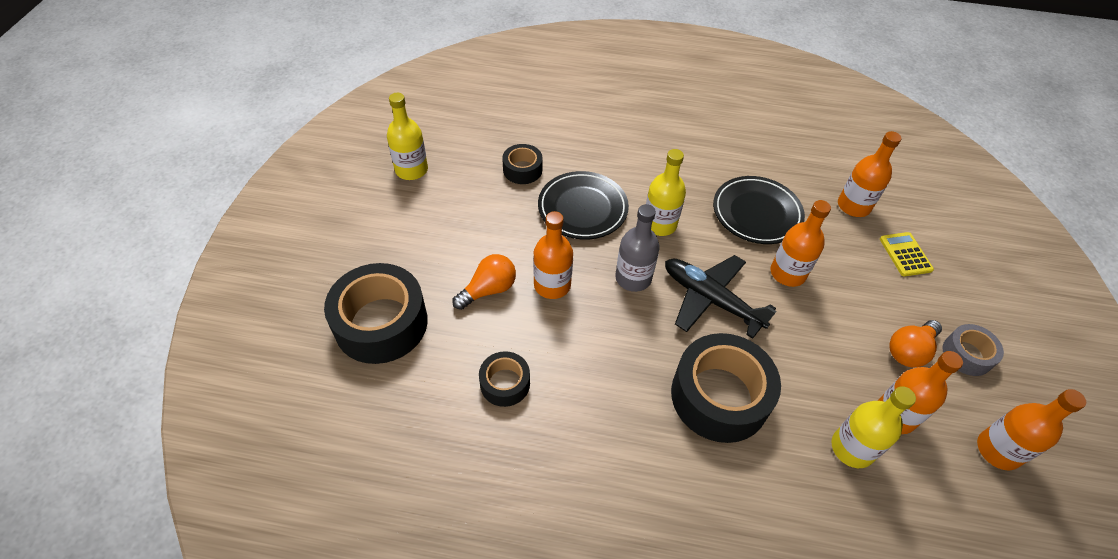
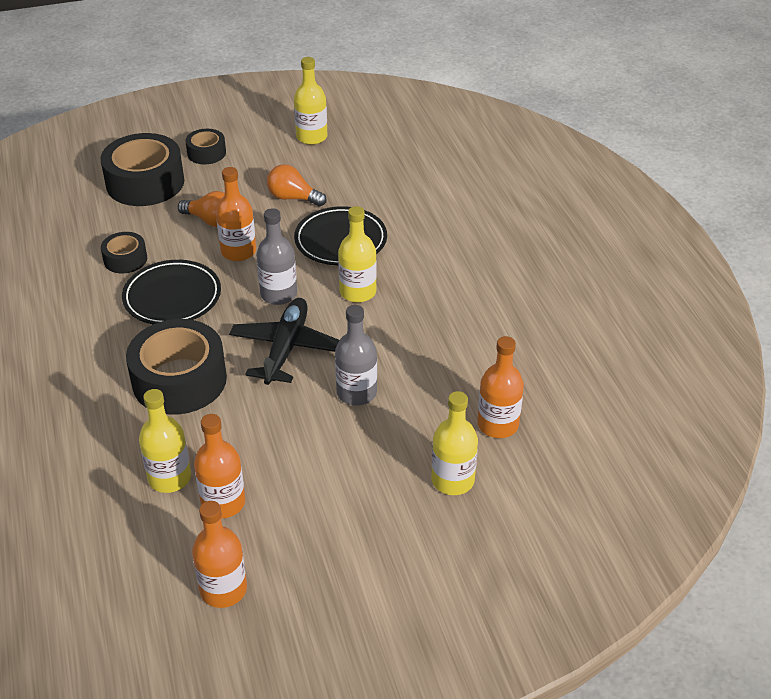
camera: 65 degrees right, 10 degrees down
(522, 170) = (361, 192): black tape -> black tape (206, 153)
(756, 213) = (425, 353): black plate -> black plate (172, 297)
(787, 273) = (356, 393): orange bottle -> grey bottle
(905, 254) = (452, 480): yellow calculator -> yellow bottle
(909, 351) = (312, 503): orange light bulb -> orange light bulb (293, 198)
(967, 354) = (336, 551): grey tape -> none

